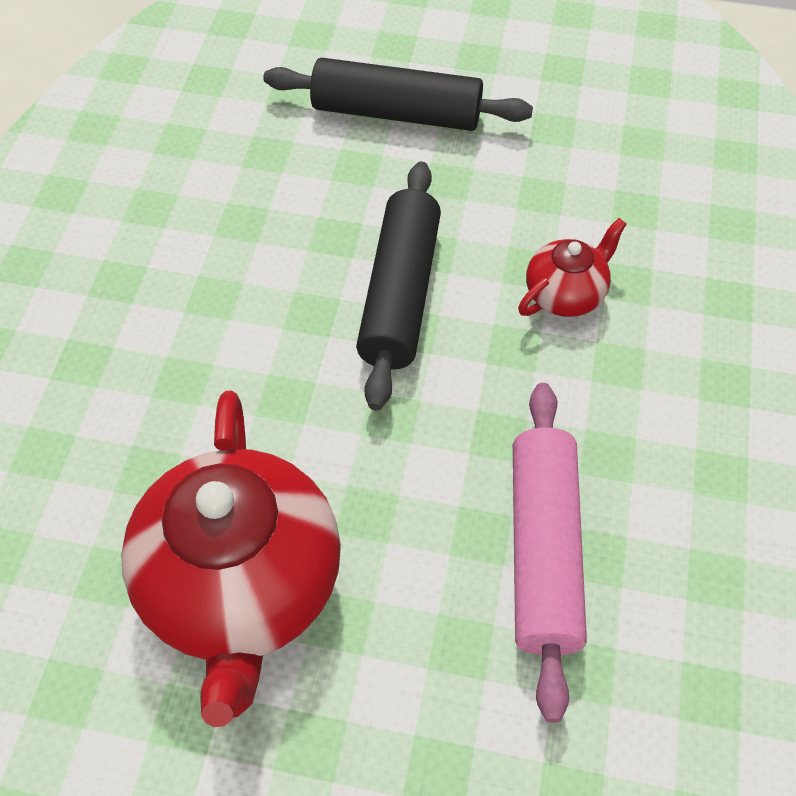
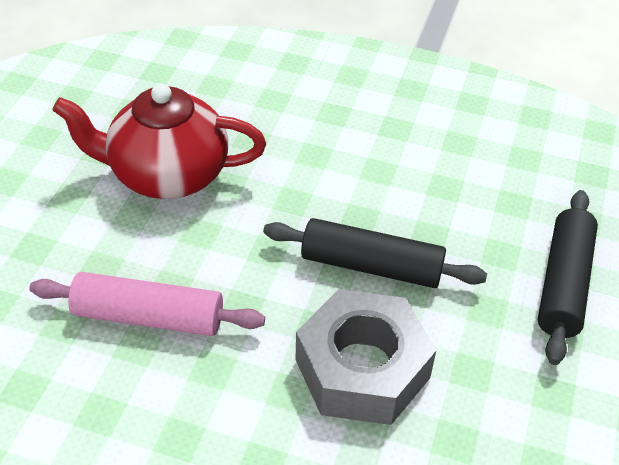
camera: 95 degrees right, 10 degrees down
(565, 294) = (362, 369): red teapot -> grey nut

